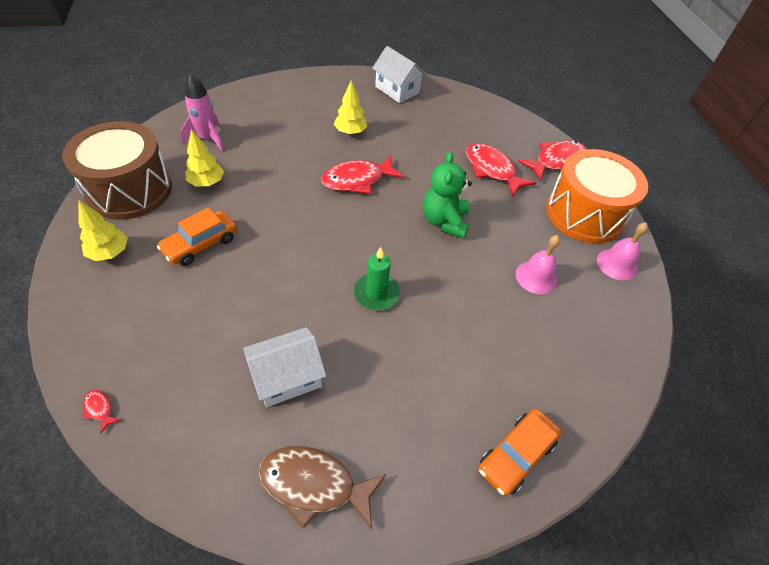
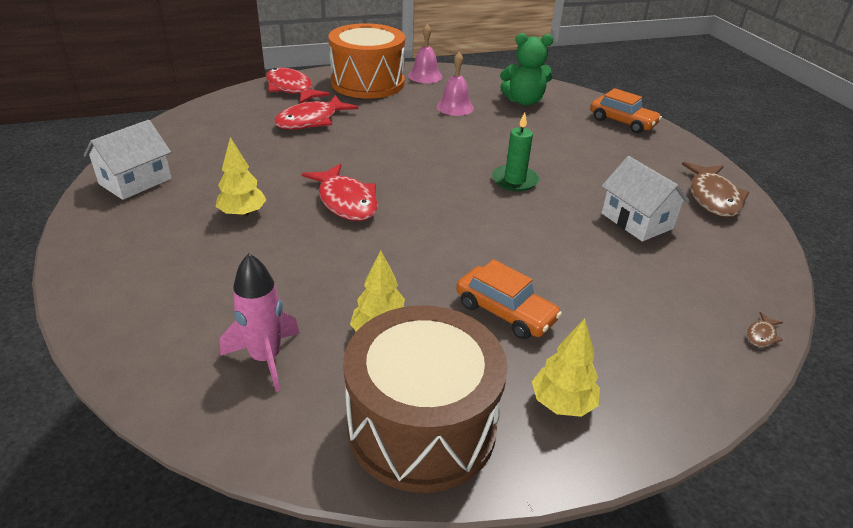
camera: 95 degrees left, 15 degrees down
(99, 409) = (761, 335): red fish -> brown fish
(444, 221) = (401, 147): green teddy bear -> green teddy bear (524, 101)

